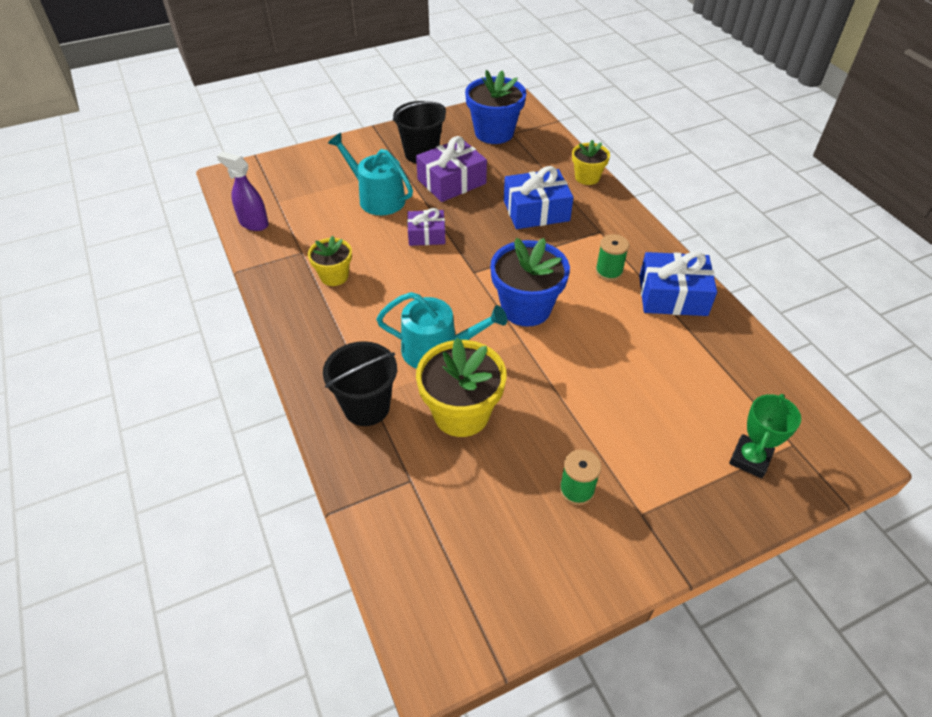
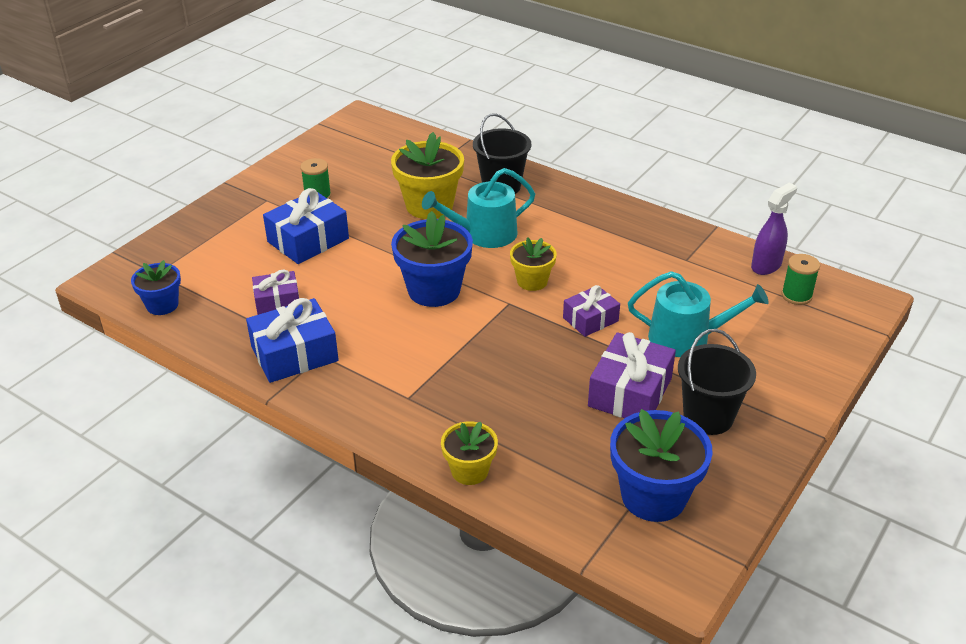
camera: 150 degrees right, 10 degrees down
(253, 223) = (766, 266): purple spray bottle -> purple spray bottle turned 45 degrees counterclockwise
(334, 276) = (631, 252): yellow flower pot -> yellow flower pot (532, 281)
(536, 210) = (499, 394): blue gift -> blue gift (308, 240)
(609, 271) = (373, 354): green spool -> green spool (796, 295)
(672, 353) = (277, 301): none -> purple gift
(750, 459) = (192, 253): green trophy -> none
(788, 396) = (162, 305): none -> blue flower pot

